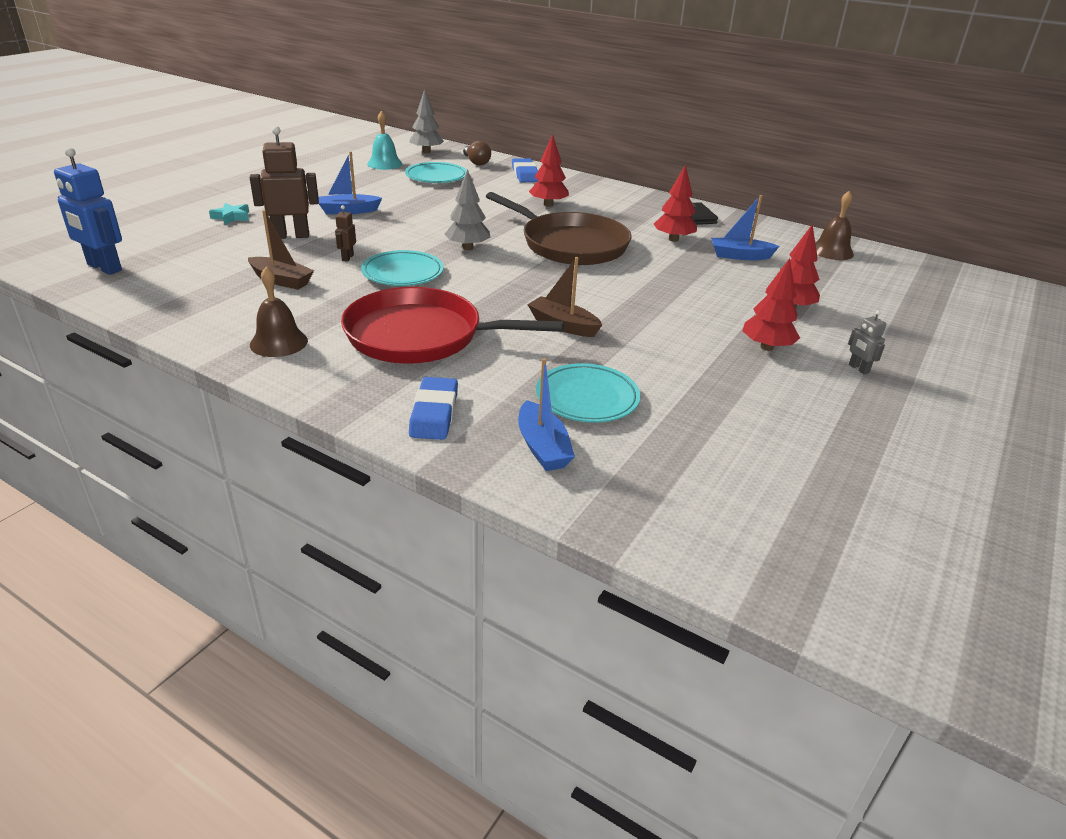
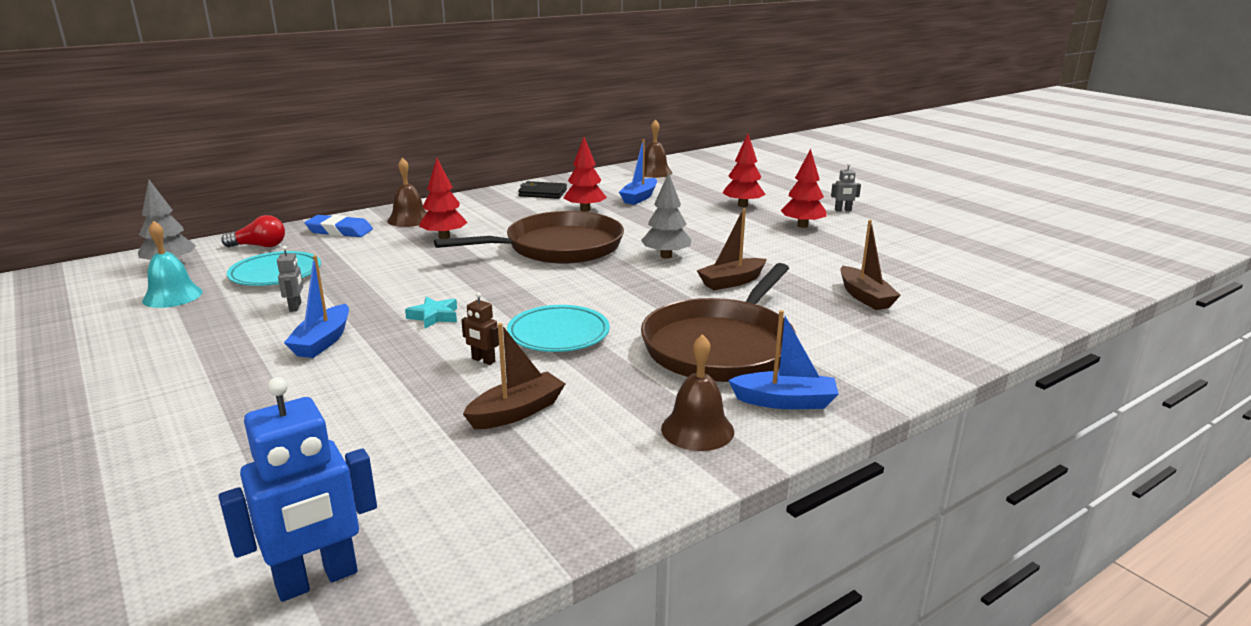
camera: 65 degrees left, 10 degrees down
(231, 217) = (227, 434): turquoise star -> turquoise star (434, 316)
(291, 236) = (366, 391): brown robot -> none
(391, 193) = (295, 307): none -> grey robot
(421, 336) = (721, 346): red pan -> brown pan
(434, 413) = (879, 362): blue eraser -> none
(468, 248) = (520, 291): grey tree -> grey tree (666, 256)
(476, 162) = (259, 246): brown light bulb -> red light bulb
(542, 447) = (940, 327): blue boat -> blue boat (785, 401)
(571, 187) = (409, 219): none -> brown bell
(587, 398) = (865, 297): turquoise plate -> brown boat

